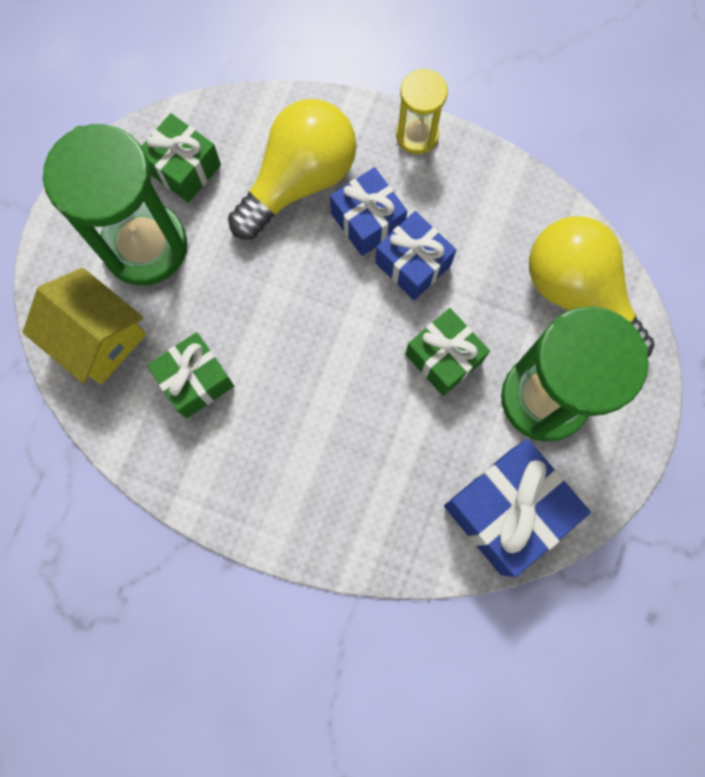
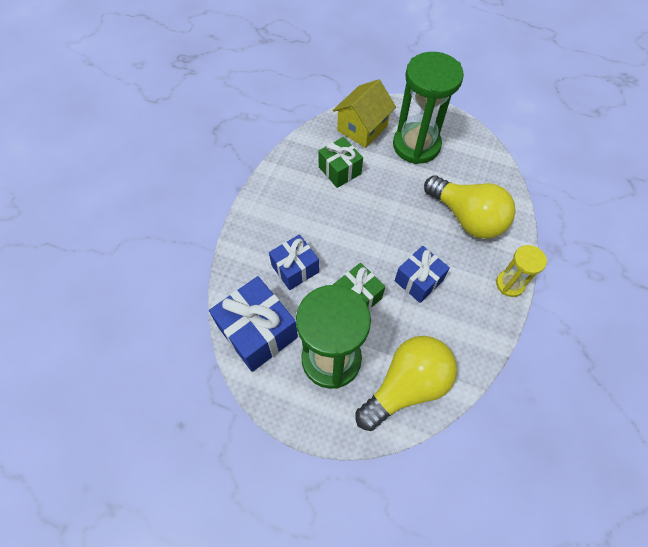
camera: 90 degrees right, 15 degrees down
(184, 168) = (465, 161): green gift -> none
(367, 221) = (445, 255): blue gift -> blue gift (295, 269)

